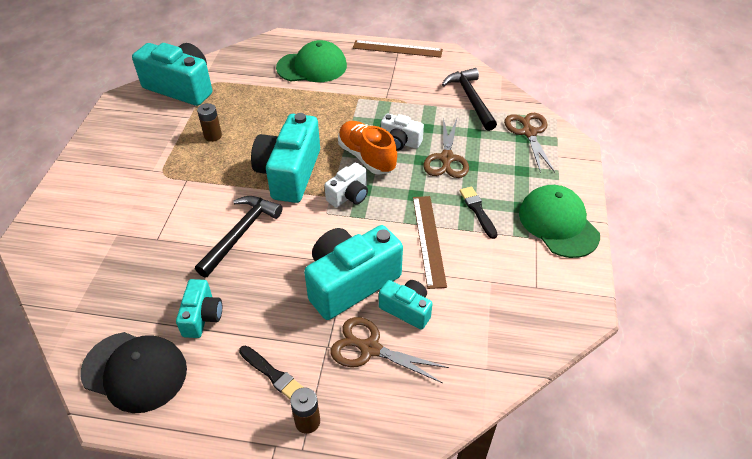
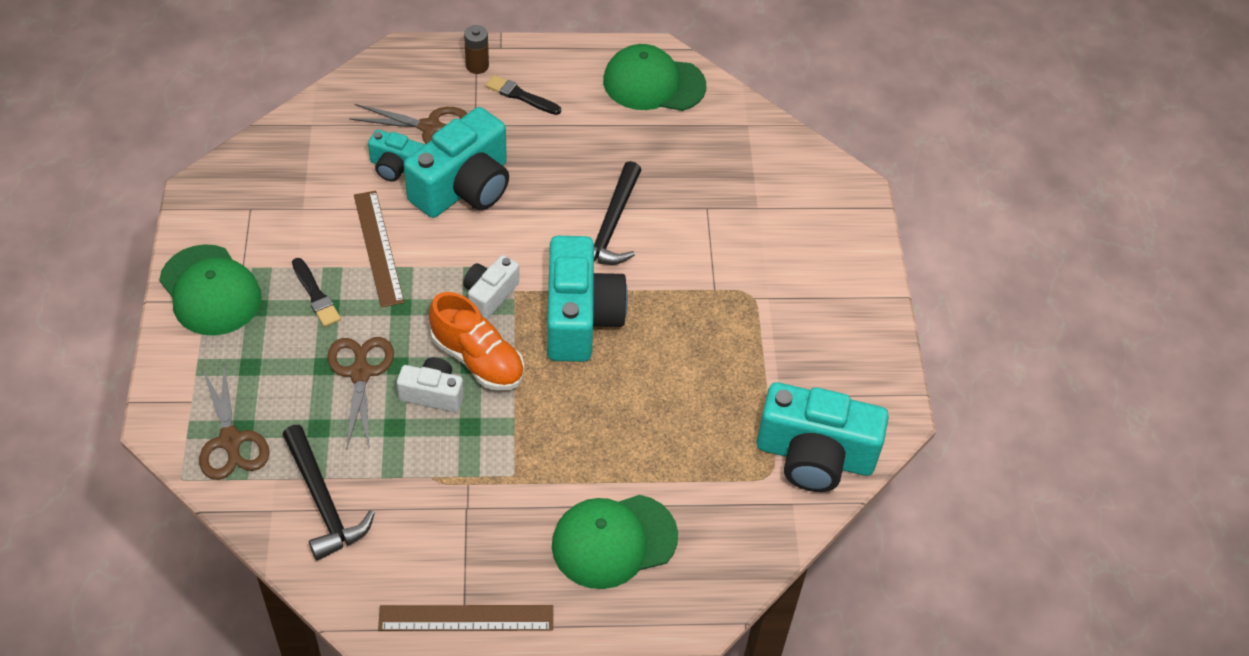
camera: 165 degrees right, 5 degrees up
(135, 371) = (653, 83): black cap -> green cap
(202, 316) = (613, 135): turquoise camera -> none
(213, 136) = (715, 366): brown battery -> none

